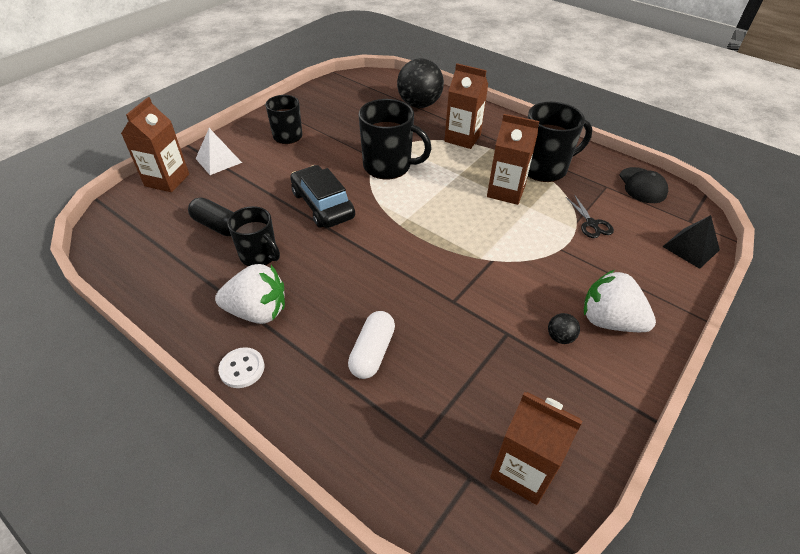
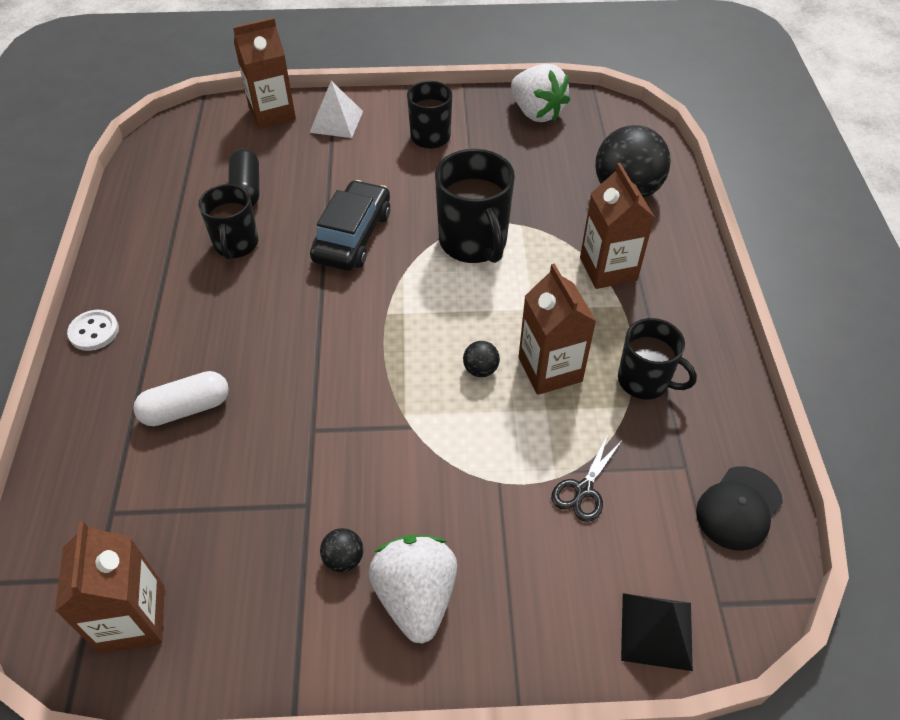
camera: 50 degrees right, 5 degrees up
(257, 311) = (166, 294): white strawberry -> white strawberry (536, 113)
(480, 213) = (480, 369): none -> black ball
(544, 168) = (645, 381): black mug -> black mug, size x0.66

